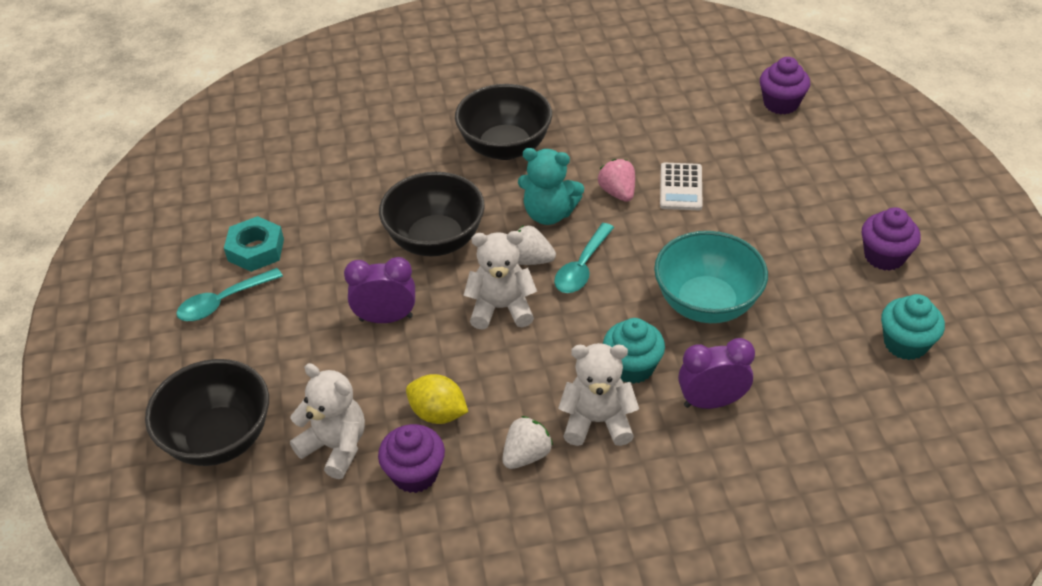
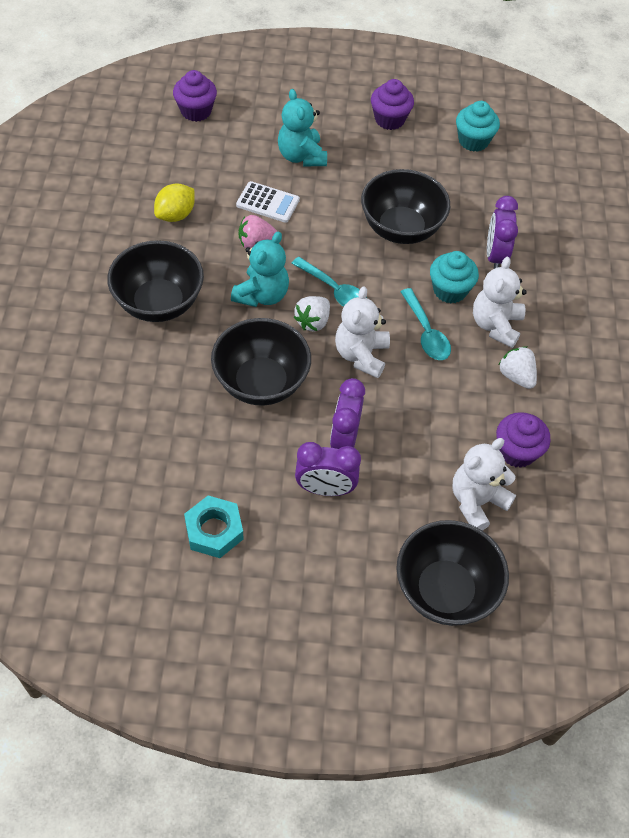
camera: 80 degrees left, 10 degrees up
(223, 302) = (276, 568): turquoise spoon -> turquoise spoon (426, 332)
(320, 317) = (325, 489): none -> purple clock
(438, 413) = (461, 423): yellow lemon -> yellow lemon (175, 215)
(706, 303) = (401, 229): turquoise bowl -> black bowl
(768, 196) = (301, 156): none -> turquoise teddy bear

